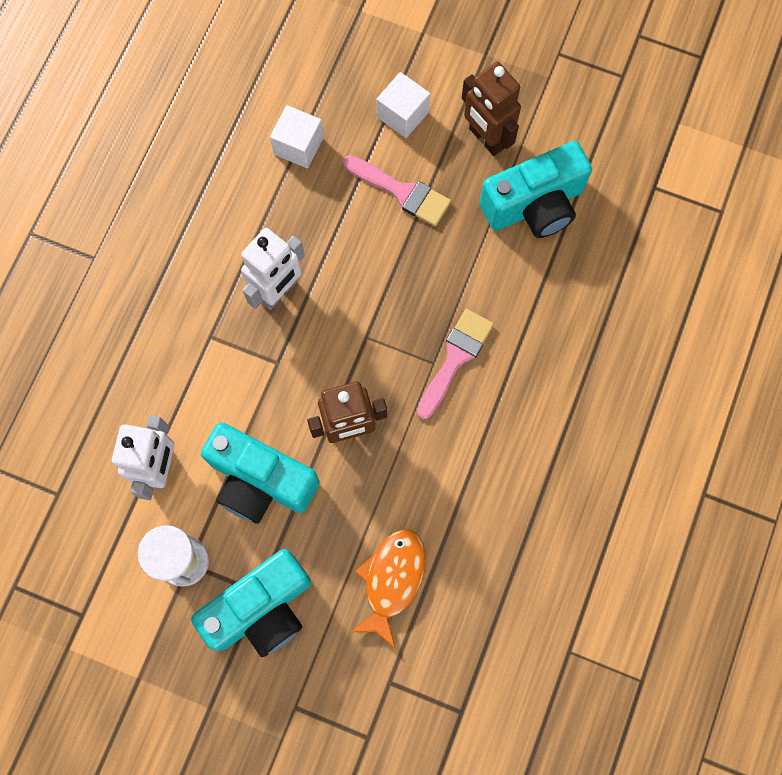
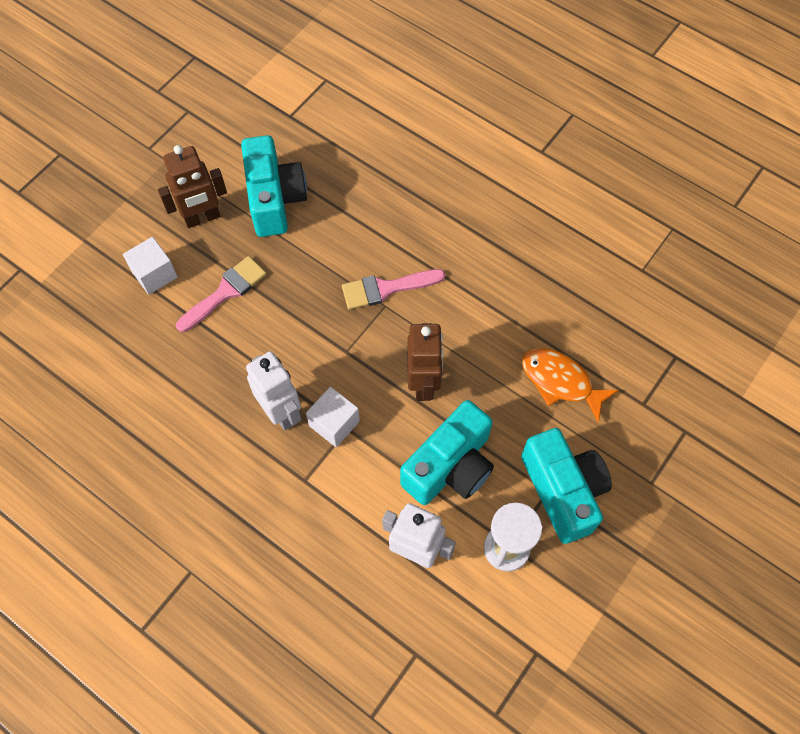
camera: 75 degrees left, 10 degrees down
(298, 146) = (149, 364): white cube -> white cube (334, 423)
(455, 358) = (386, 288): pink brush -> pink brush turned 60 degrees counterclockwise

